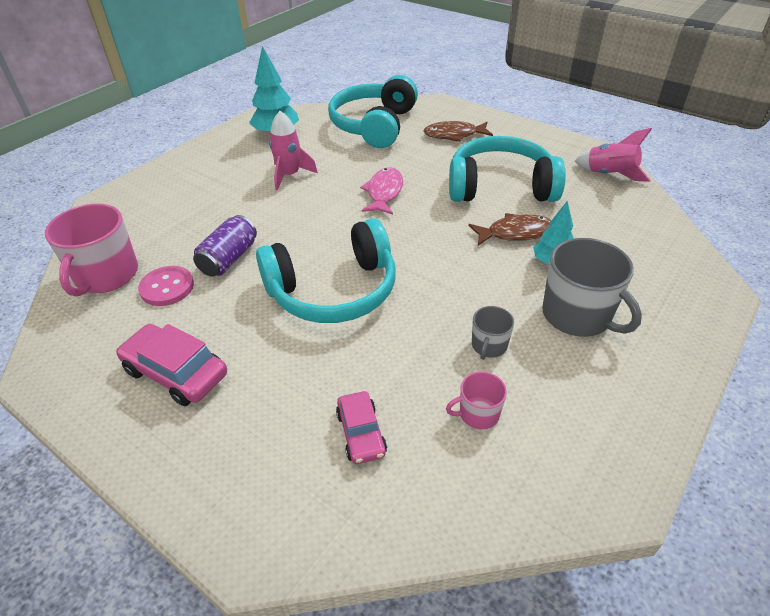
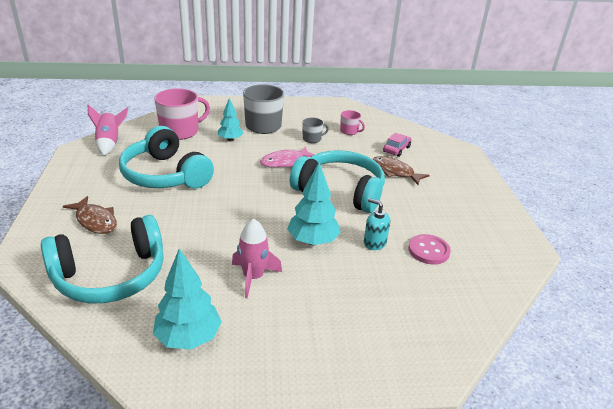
camera: 135 degrees left, 10 degrees down
(106, 276) = (465, 286): pink mug -> pink mug (180, 131)
(176, 373) = (455, 207): pink car -> none
(229, 259) = (374, 243): purple can -> turquoise soap dispenser
(285, 223) = (313, 241): none -> turquoise tree
(384, 192) = (224, 217): pink fish -> pink fish (285, 162)
(515, 233) = (215, 156): brown fish -> brown fish (395, 172)

